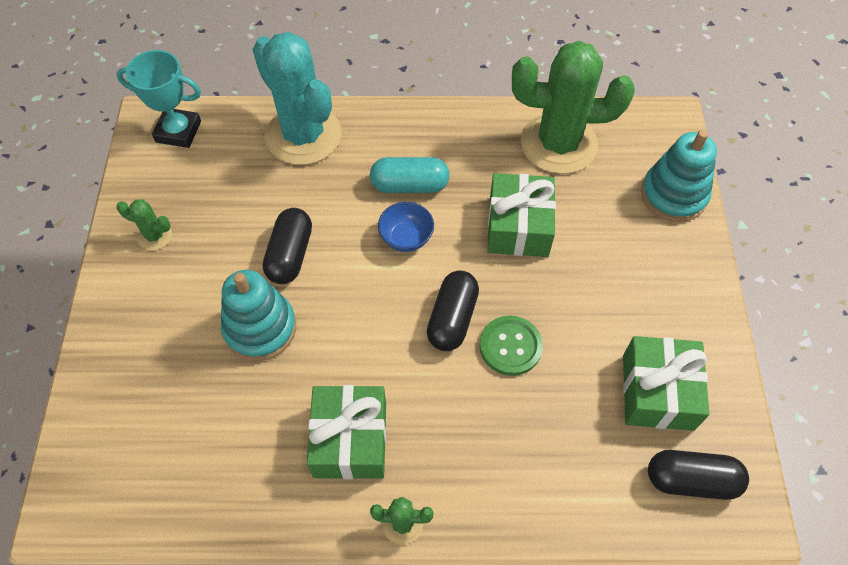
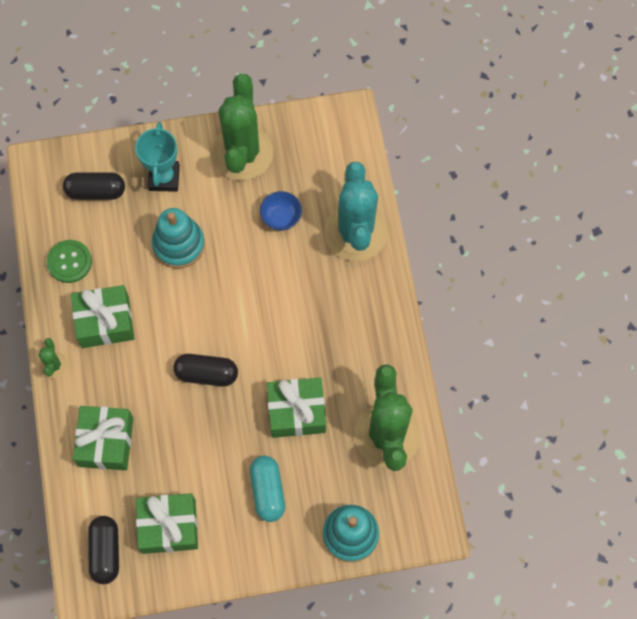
camera: 80 degrees right, 10 degrees up
(155, 236) = (242, 153): green cactus -> green cactus, size x2.41
(178, 131) = (341, 139): turquoise trophy -> turquoise trophy (164, 178)
(290, 255) = (242, 250): black capsule -> black capsule (96, 191)
(303, 135) = (356, 232): turquoise cactus -> turquoise cactus turned 45 degrees counterclockwise
(406, 238) = (271, 329): blue bowl -> blue bowl (281, 217)
(409, 185) = (321, 323): turquoise capsule -> turquoise capsule (267, 491)
(510, 346) = (190, 418): green button -> green button (69, 262)
(531, 460) = (106, 442): none -> green gift

